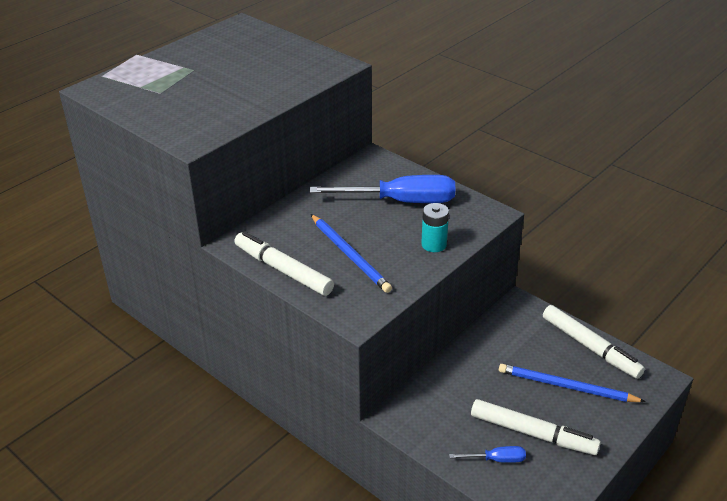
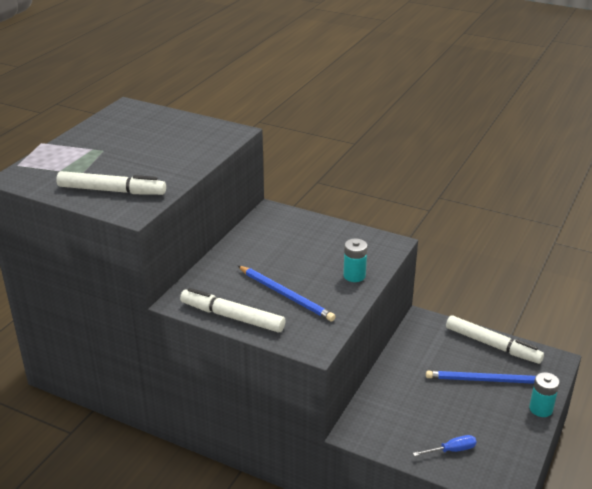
camera: 15 degrees left, 5 degrees down
(400, 201) = (311, 244): blue screwdriver -> none
(532, 433) = (472, 423): white marker -> white marker (111, 190)
(619, 432) = (540, 409): none -> turquoise battery

